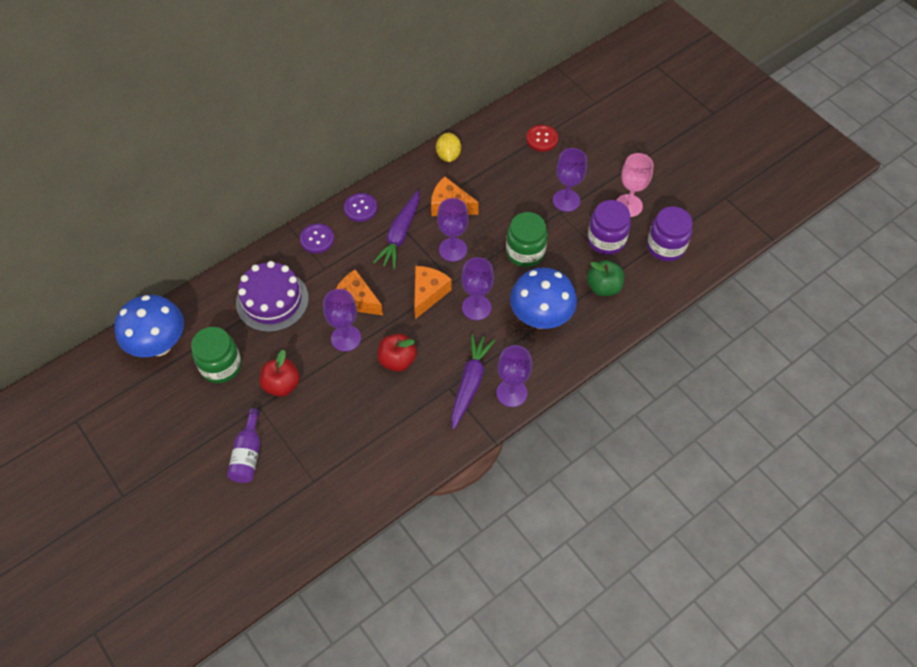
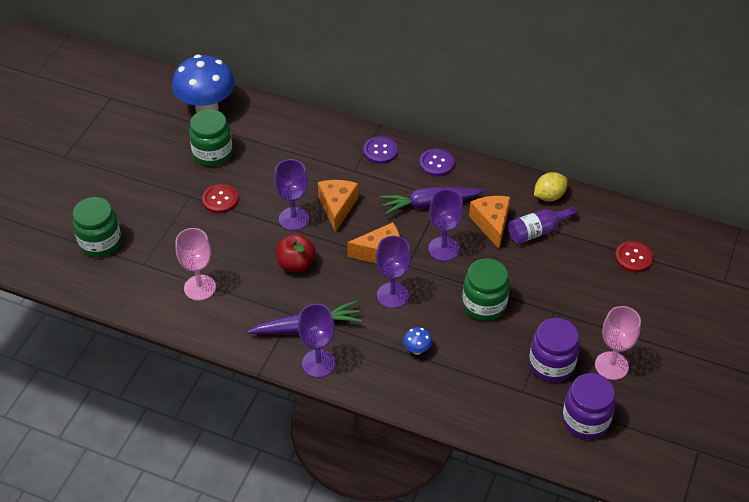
camera: 60 degrees right, 10 degrees down
(248, 454) = (142, 211): purple bottle -> purple bottle (537, 231)
(261, 508) = (100, 242): none -> green jar
(272, 300) = (296, 153): purple cake -> none
(282, 385) = (220, 200): red apple -> red button
(373, 446) = (200, 287): none -> pink goblet
(540, 318) = (417, 350): blue mushroom -> blue mushroom, size x0.40
(566, 200) = (573, 310): purple goblet -> none
(603, 287) = (492, 386): green apple -> none

